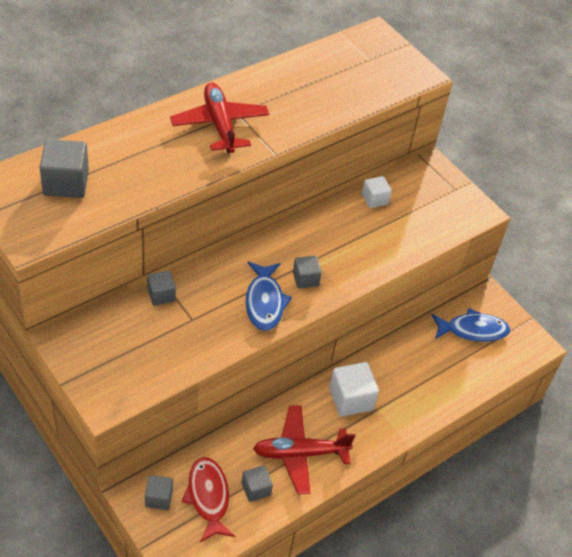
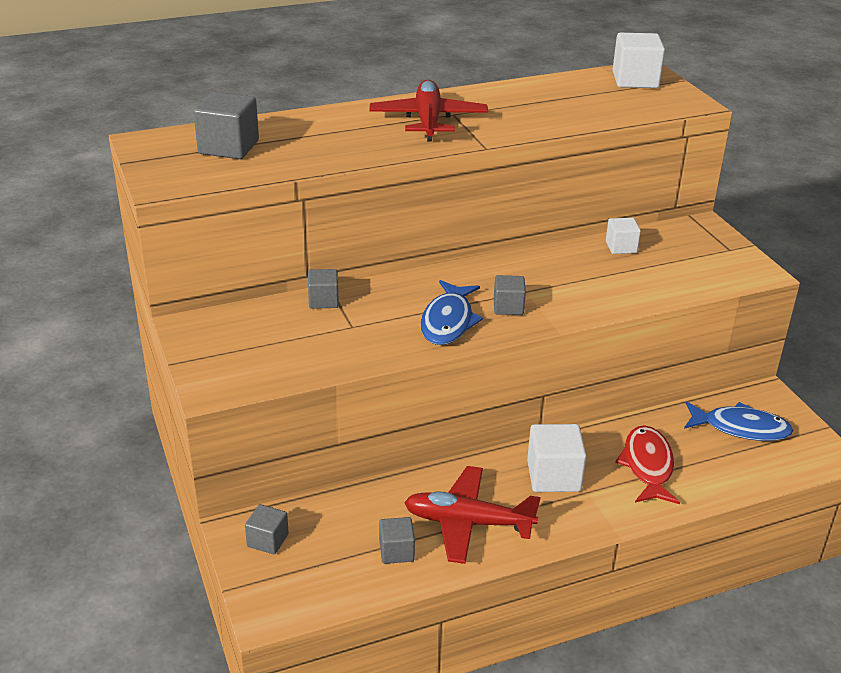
camera: 20 degrees right, 15 degrees down
(208, 497) = (331, 550): red fish -> red fish (647, 466)
(370, 48) = (635, 80): none -> white cube

